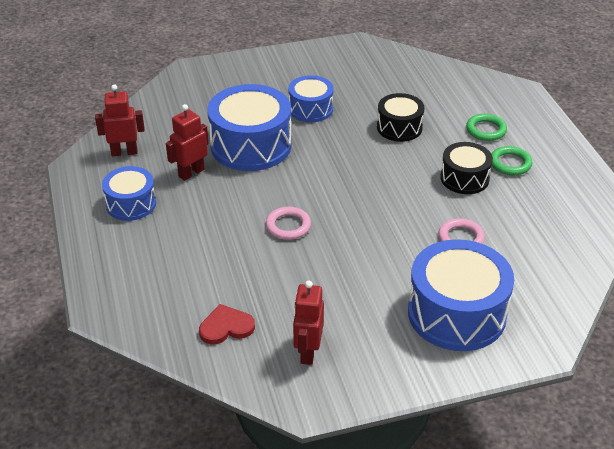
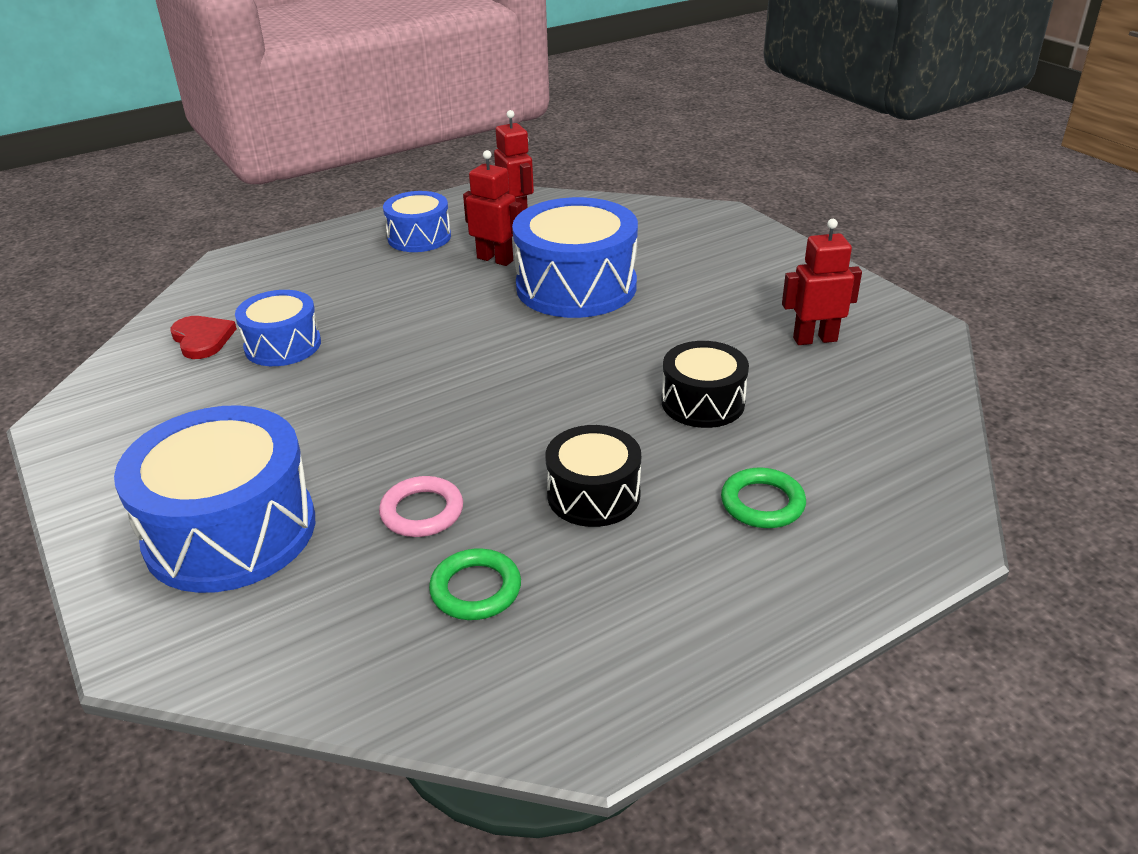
camera: 75 degrees right, 5 degrees down
(288, 226) = (407, 346): pink ring -> none
(308, 352) = (153, 405): red robot -> red robot (815, 339)
(310, 109) = (696, 315): blue drum -> blue drum (283, 345)
(510, 163) = (669, 548): green ring -> green ring (476, 589)

